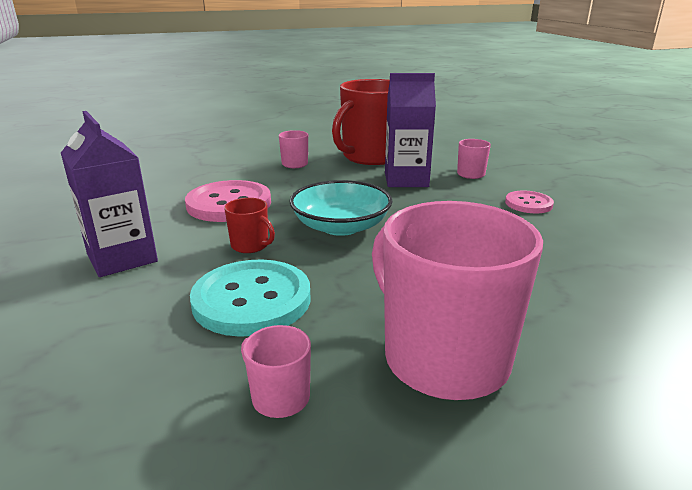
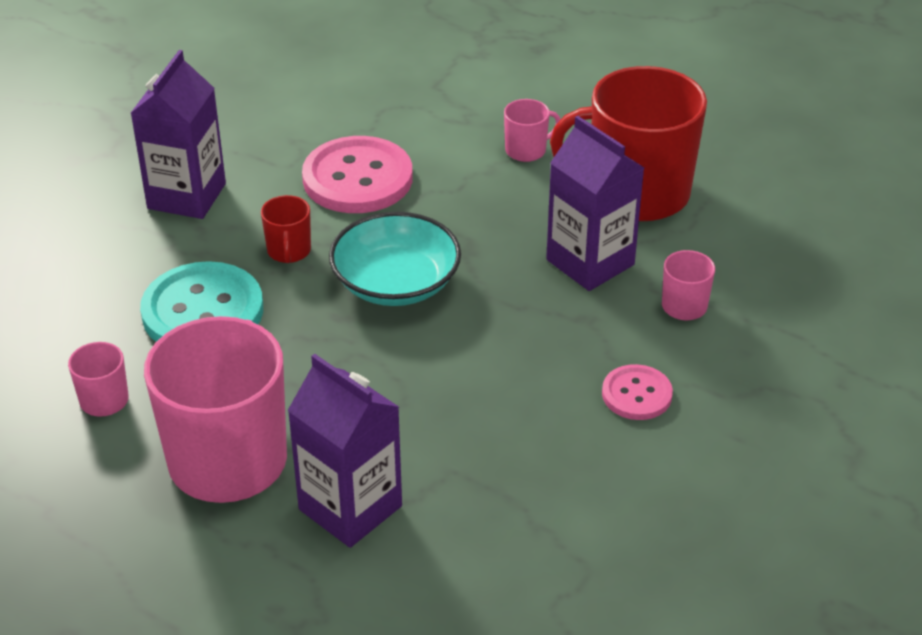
camera: 50 degrees right, 15 degrees up
(557, 324) = (350, 508): none -> purple carton

